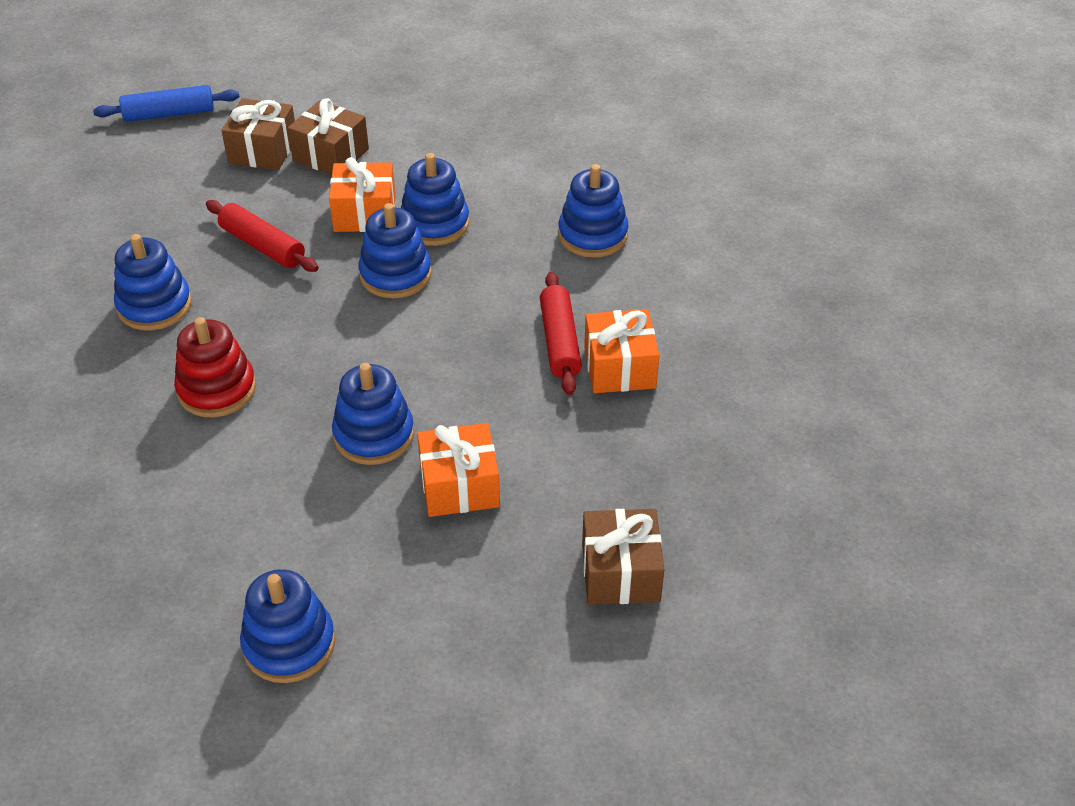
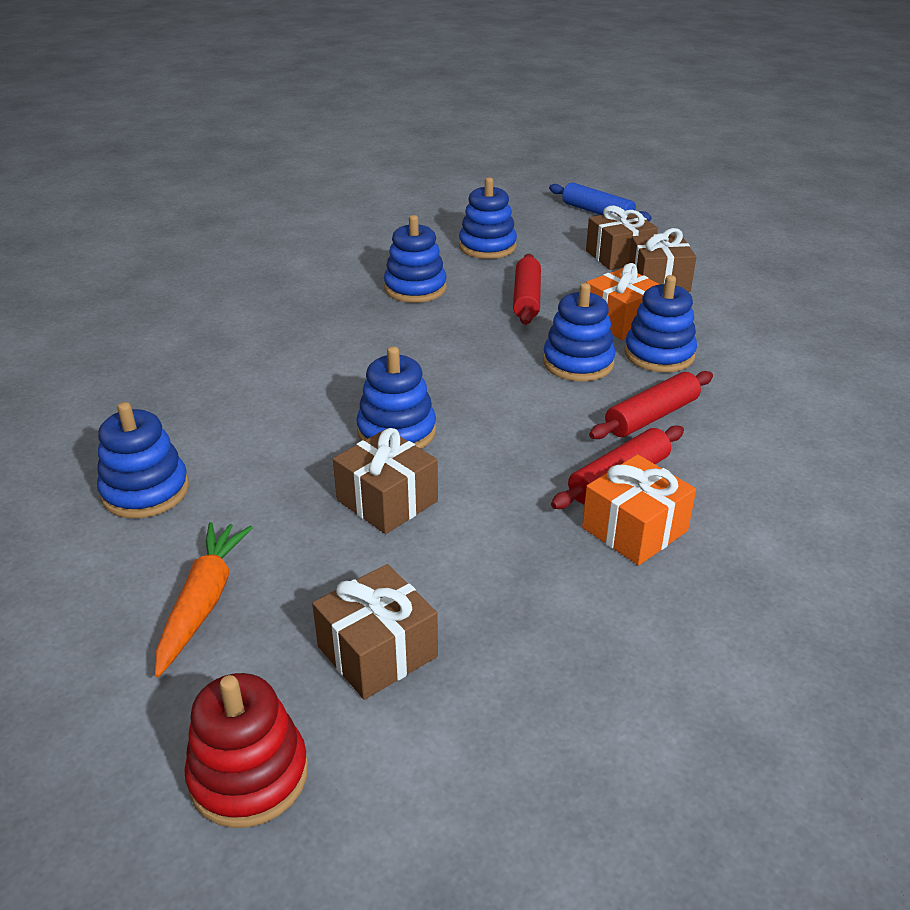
camera: 55 degrees right, 10 degrees down
(217, 389) = (366, 345): red stacking toy -> red stacking toy (249, 775)
(459, 486) = (387, 500): orange gift -> brown gift
(479, 656) = (203, 602): none -> orange carrot
(507, 279) = (651, 416): none -> red rolling pin
(592, 235) = (774, 437): blue stacking toy -> blue stacking toy (487, 247)

